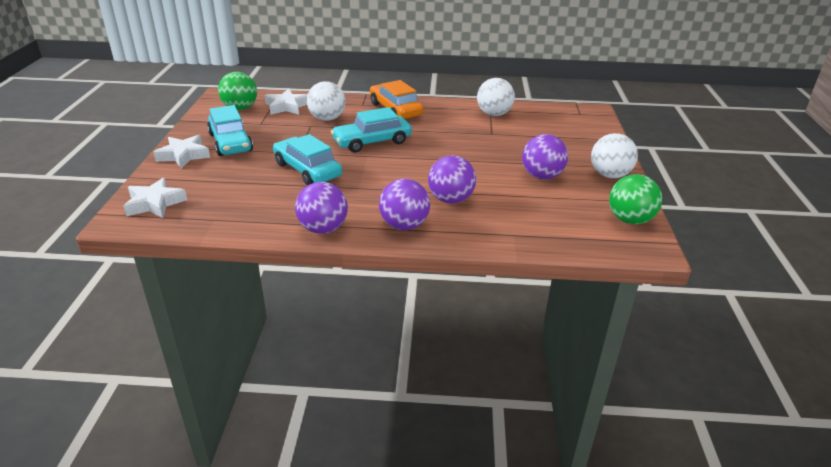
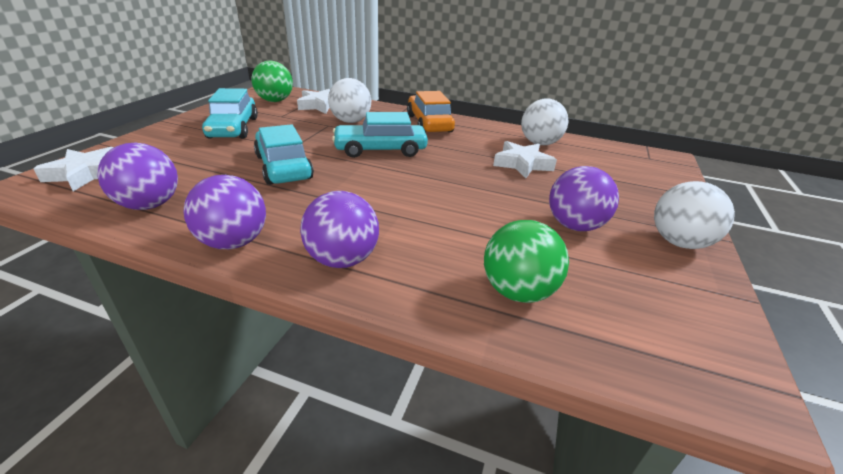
camera: 15 degrees right, 0 degrees up
(184, 155) = (175, 132): white star -> white star (522, 164)
(450, 200) = (430, 235): purple ball -> purple ball (150, 205)
(630, 220) = (705, 325): green ball -> green ball (517, 291)

